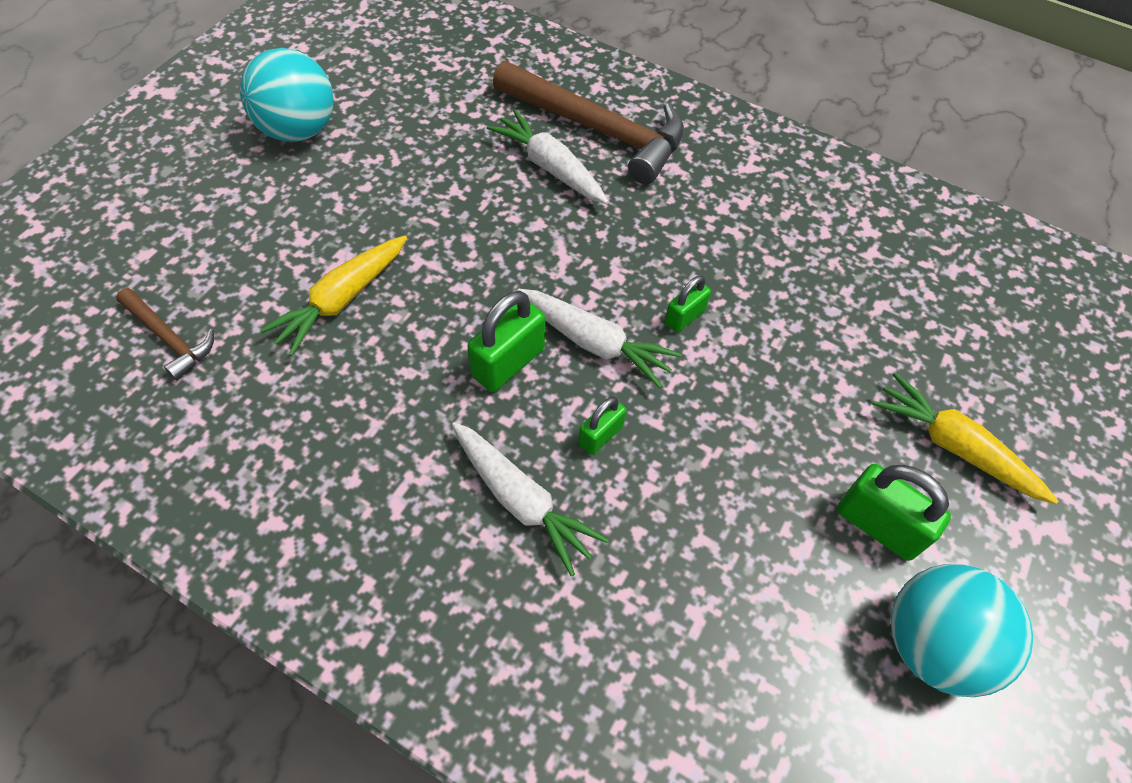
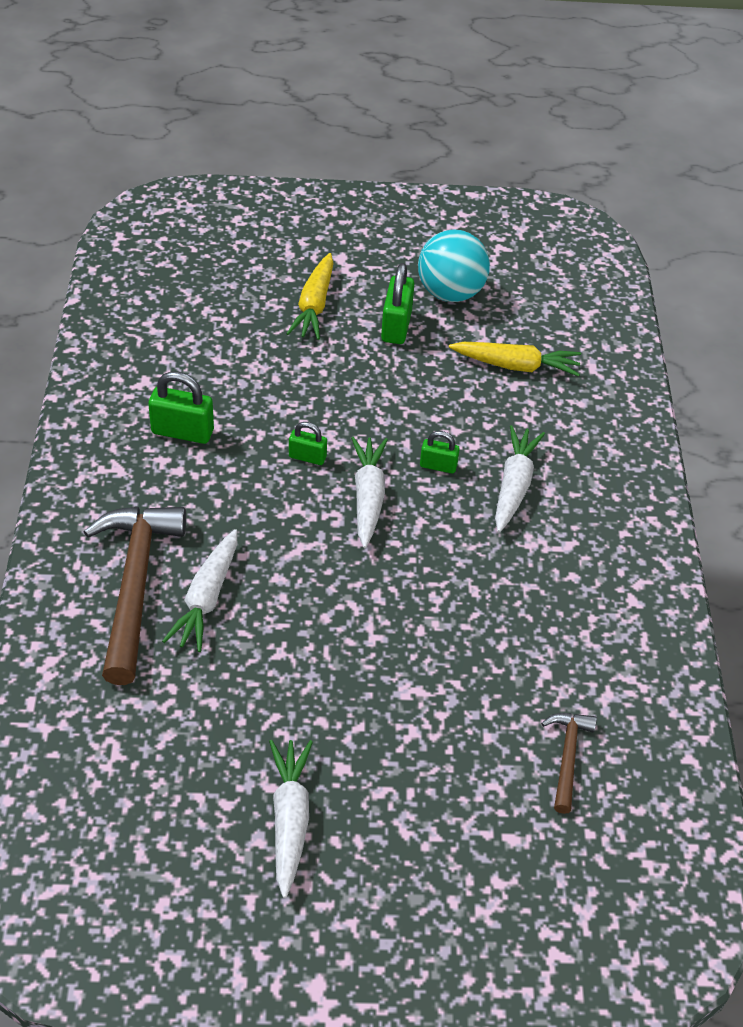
camera: 120 degrees left, 10 degrees down
(298, 130) = (289, 820): turquoise ball -> white carrot
(342, 299) = (447, 665): yellow carrot -> yellow carrot (515, 366)
(508, 362) = (422, 537): green padlock -> green padlock (182, 431)

